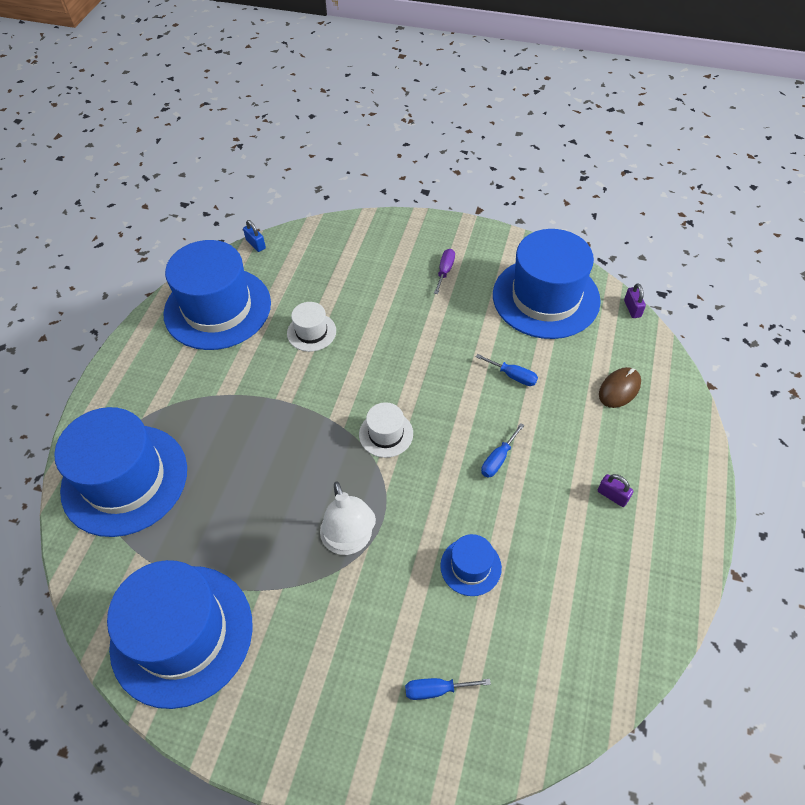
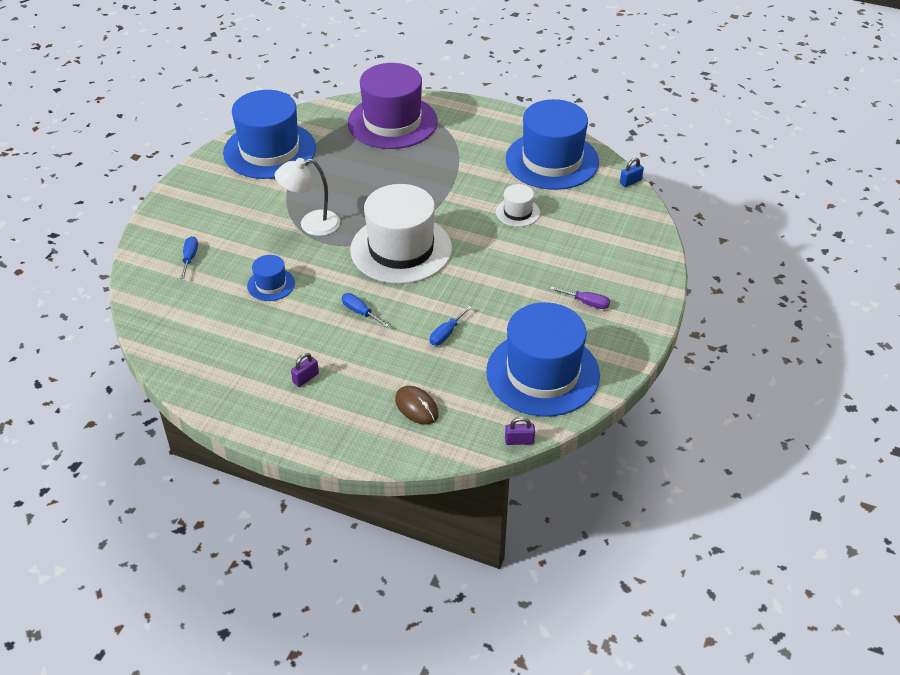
camera: 95 degrees right, 10 degrees down
(125, 479) = (392, 122): blue hat -> purple hat
(386, 434) = (401, 249): white hat -> white hat, size x2.22

